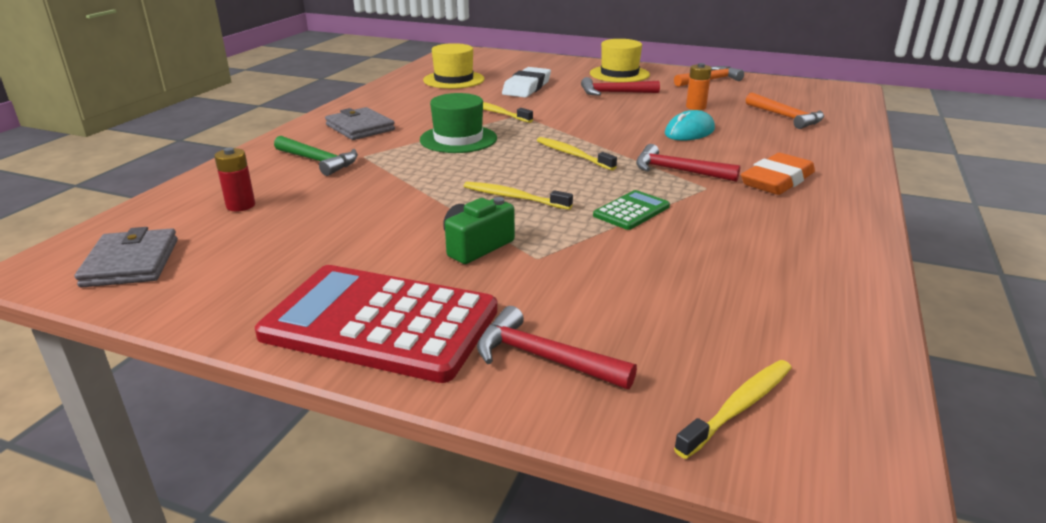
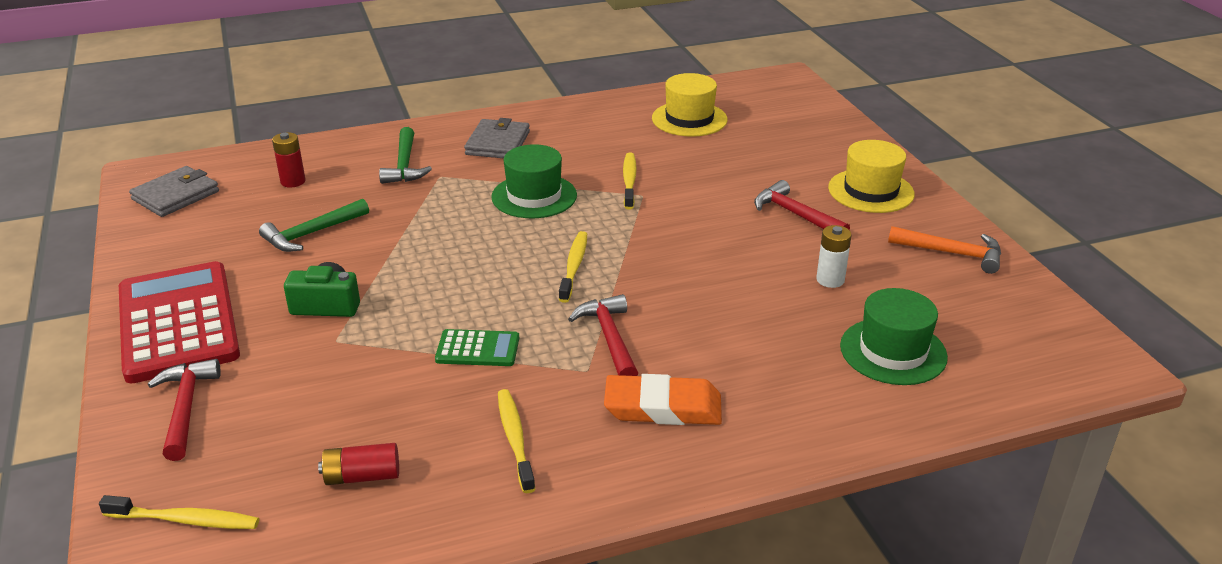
camera: 50 degrees right, 5 degrees up
(347, 222) = (311, 234): none -> green hammer
(513, 197) = (437, 280): yellow toothbrush -> yellow toothbrush (515, 439)
(527, 87) = (730, 162): white eraser -> none
(689, 131) = (738, 305): turquoise mouse -> none
(696, 107) = (830, 280): orange battery -> white battery
(754, 300) = (362, 476): none -> red battery
(786, 117) = (893, 351): orange hammer -> green hat

